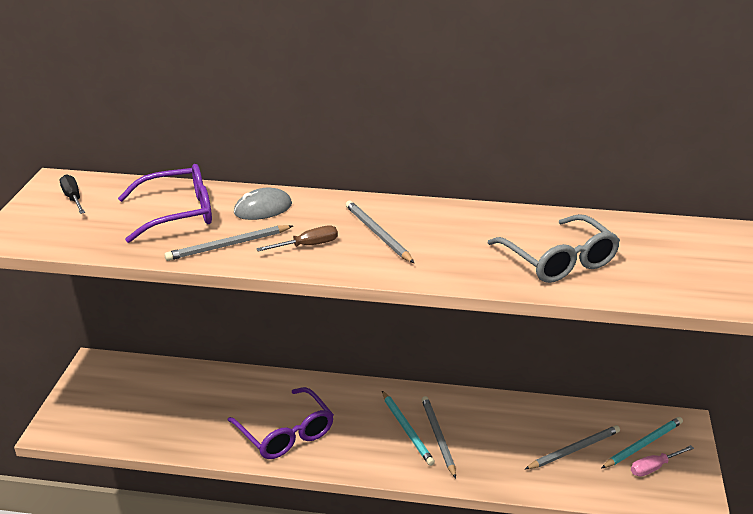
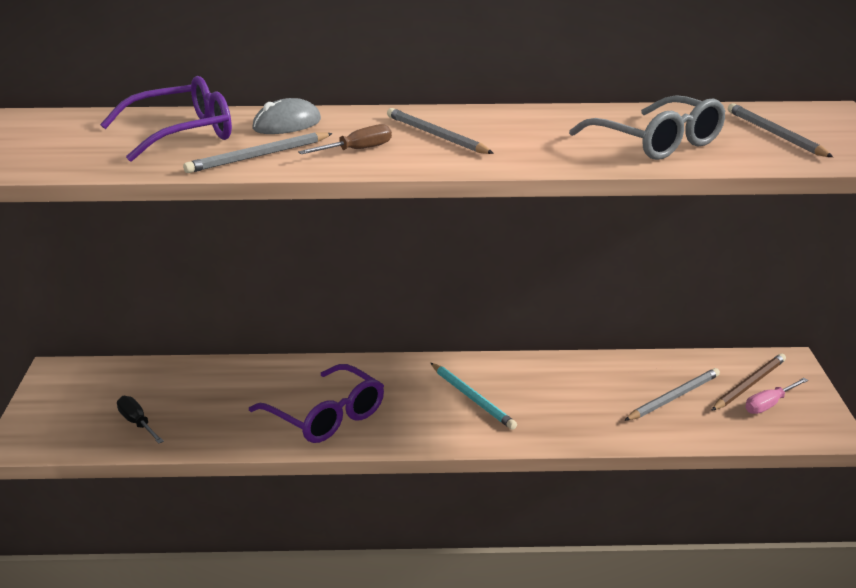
camera: 10 degrees left, 5 degrees down
(73, 198) = (40, 130): black screwdriver -> black screwdriver (137, 423)
(438, 437) = (512, 401): grey pencil -> grey pencil (775, 134)
(643, 444) = (749, 385): turquoise pencil -> brown pencil

